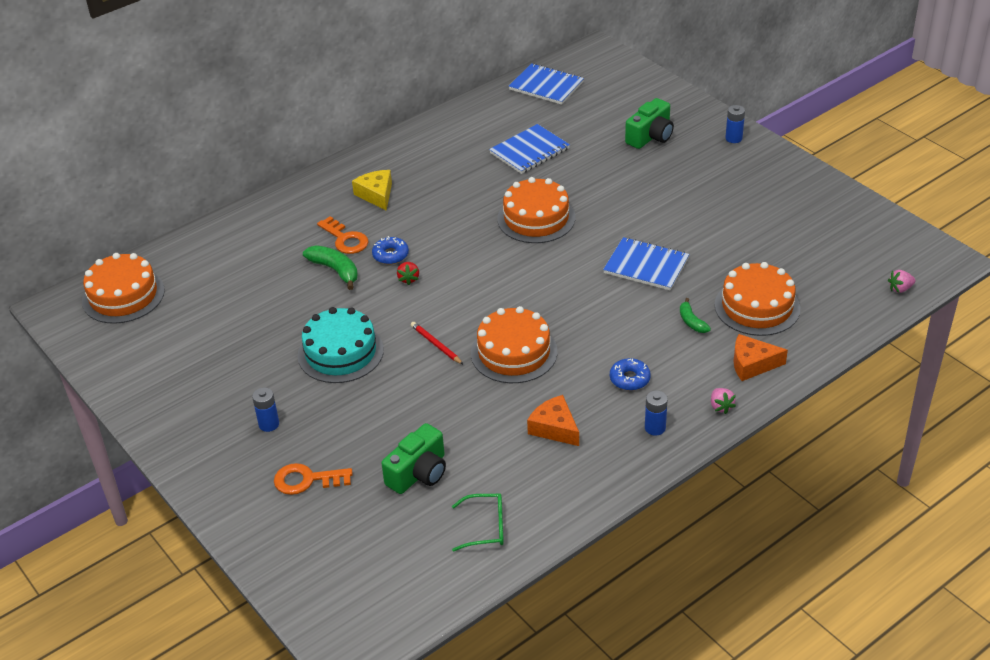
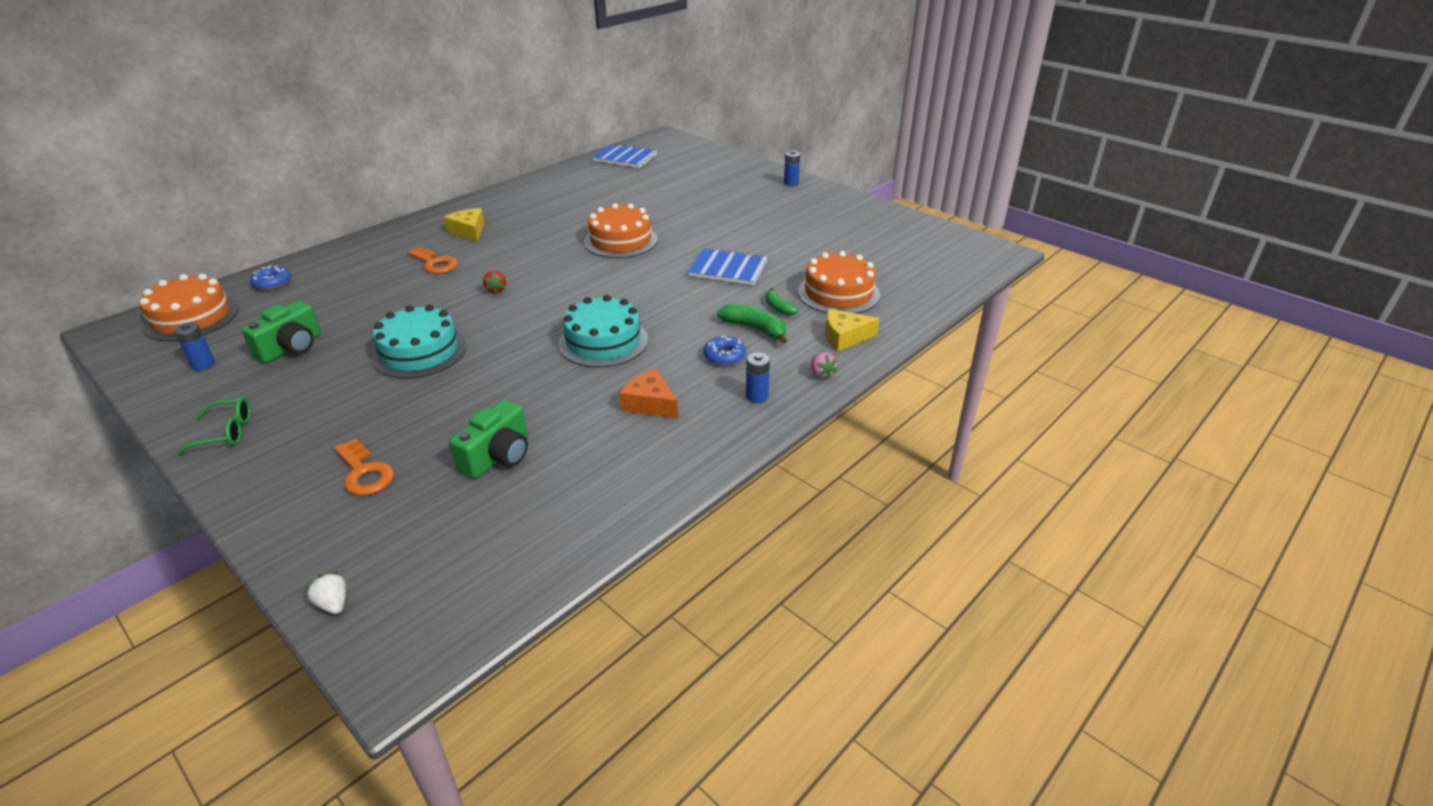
camera: 10 degrees left, 5 degrees down
(269, 424) = (329, 421): blue battery -> blue battery (203, 364)
(298, 595) = (333, 604): none -> white strawberry
(306, 480) = (364, 473): orange key -> orange key turned 120 degrees counterclockwise
(335, 270) = (422, 287): green banana -> green banana (755, 328)
(390, 255) = (479, 273): blue donut -> blue donut (272, 283)
(436, 345) = (522, 339): red pencil -> none
(485, 527) = (575, 506): green glasses -> green glasses (225, 432)
(514, 352) = (603, 341): orange cake -> turquoise cake
(529, 151) = (612, 197): blue notebook -> none
(650, 136) = (719, 184): green camera -> green camera (291, 347)
(752, 364) = (844, 337): orange cheese -> yellow cheese
(900, 289) = (966, 274): pink strawberry -> none

